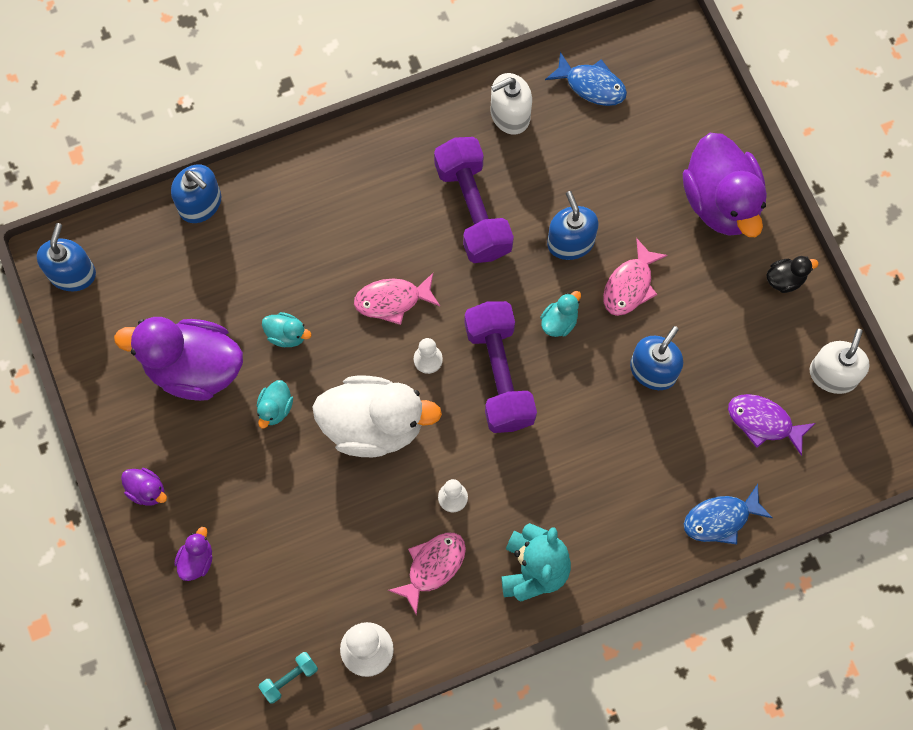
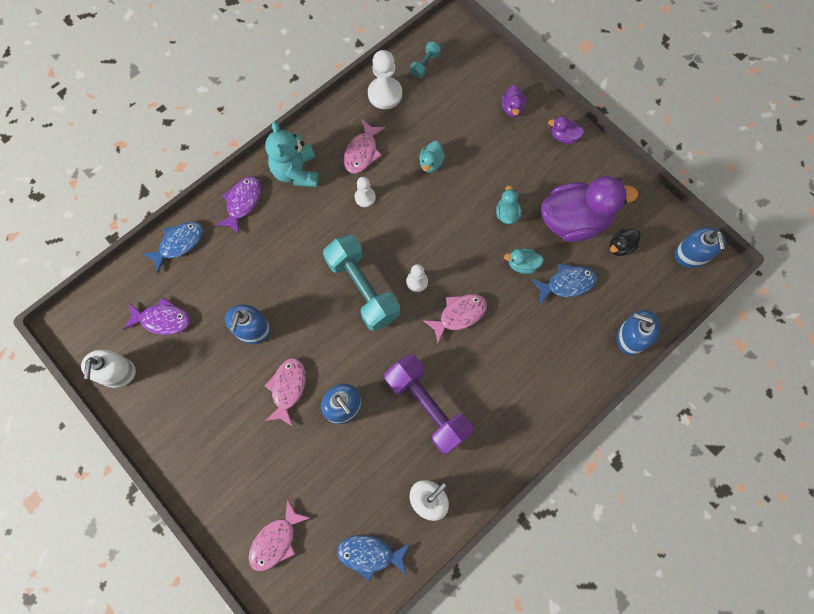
camera: 160 degrees right, 0 degrees up
(243, 292) = (567, 283): none -> blue fish
(374, 425) = (436, 225): white duck -> none
(499, 374) = (362, 289): purple dumbbell -> turquoise dumbbell
(559, 322) = (332, 342): turquoise duck -> turquoise duck (431, 163)
(620, 549) = (242, 203): none -> purple fish
(689, 131) = (276, 540): none -> pink fish
(721, 201) = (234, 485): purple duck -> none
(785, 279) = (168, 436): black duck -> black duck (620, 247)

